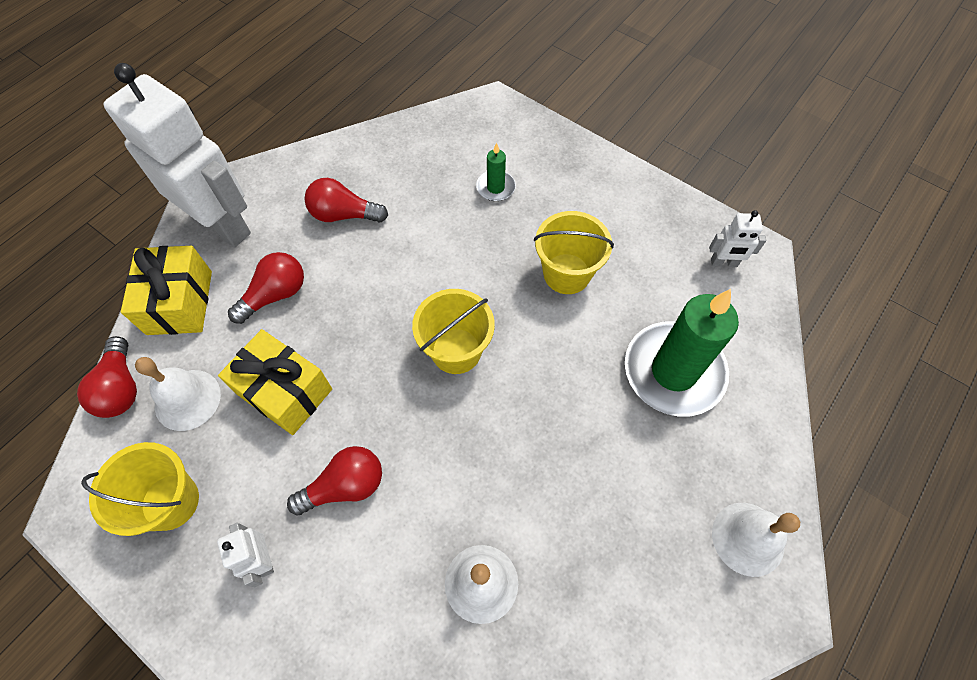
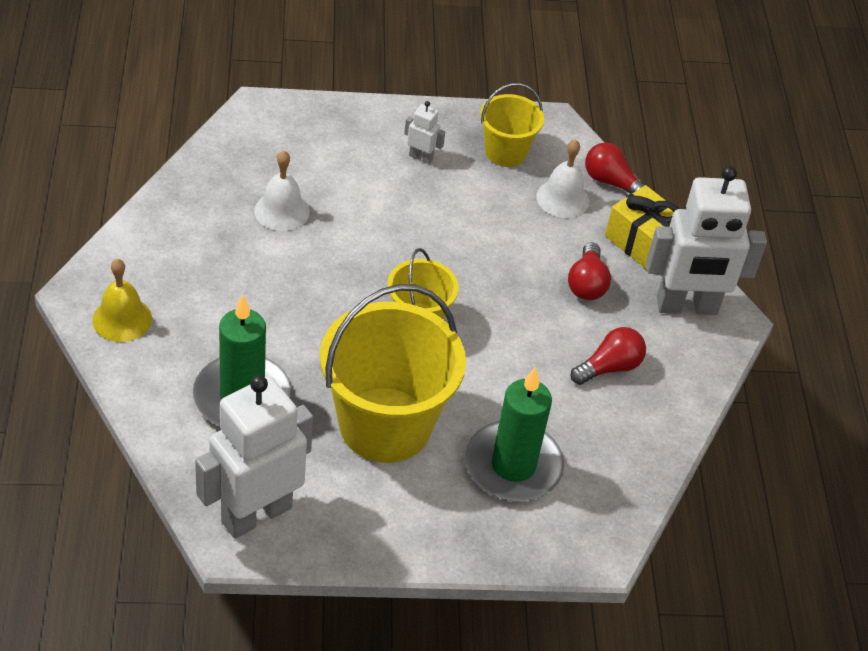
camera: 135 degrees right, 15 degrees down
(285, 392) = (507, 235): yellow gift -> none
(345, 486) = (411, 211): red light bulb -> none
(495, 187) = (513, 466): green candle -> green candle, size x2.23
(566, 273) = (385, 425): yellow bucket -> yellow bucket, size x1.89
(724, 263) = (256, 514): white robot -> white robot, size x2.41
(748, 538) = (122, 319): white bell -> yellow bell

